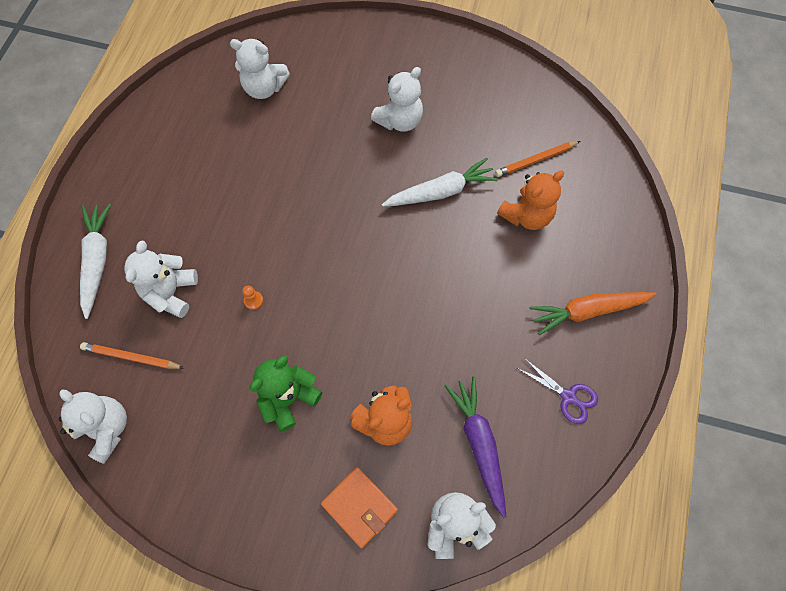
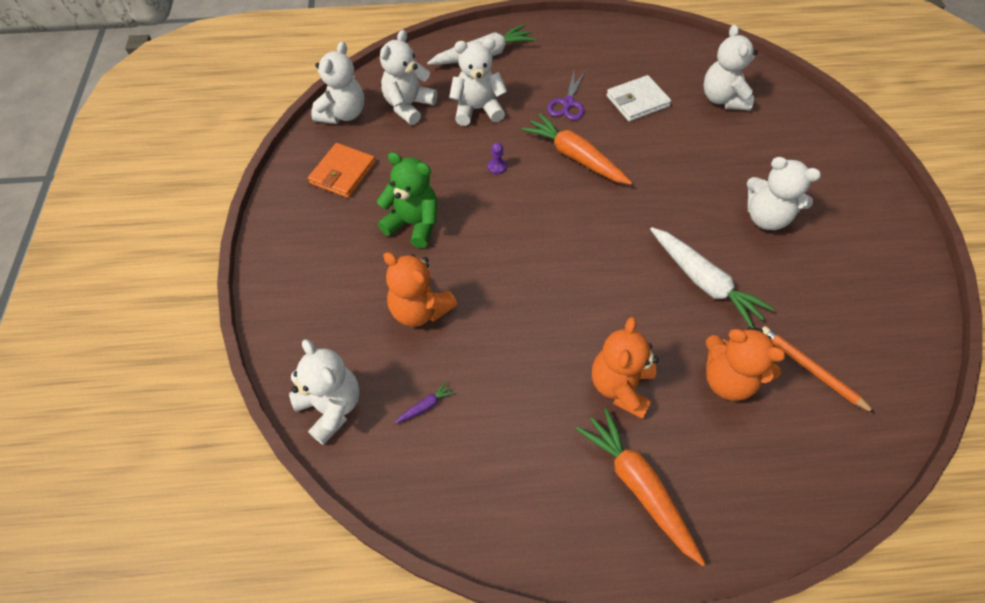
camera: 70 degrees right, 10 degrees down
(131, 357) = (408, 106): orange pencil -> white teddy bear
(233, 153) = (637, 101): none -> white wallet
(253, 300) = (497, 167): orange pawn -> purple pawn
(273, 230) = (575, 157): none -> orange carrot
(359, 507) = (327, 315): orange wallet -> orange wallet (343, 173)
(479, 444) = (425, 406): purple carrot -> purple carrot, size x0.42
(509, 290) = (620, 386): none -> orange teddy bear
(568, 396) = (516, 490): purple scissors -> purple scissors (568, 103)

